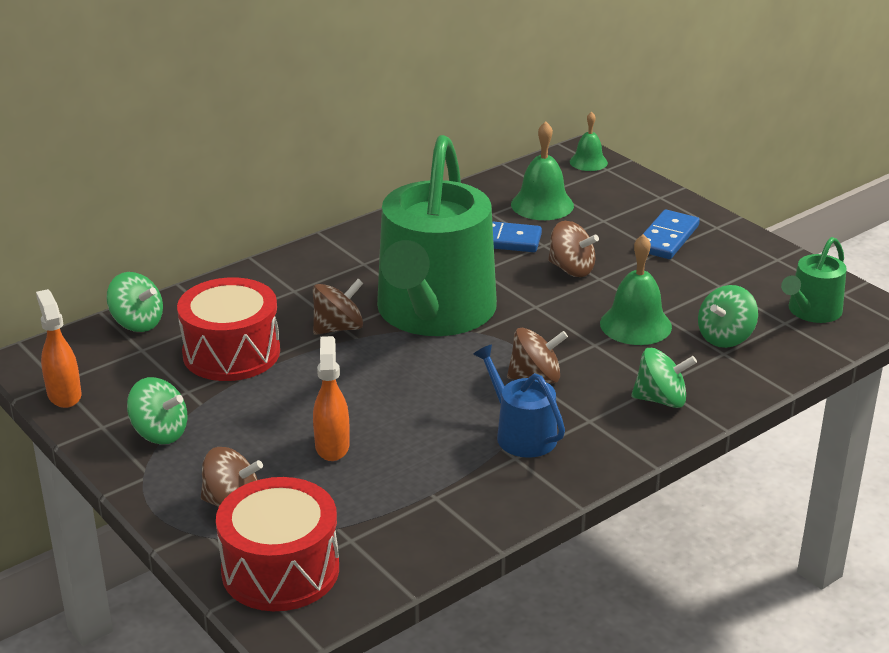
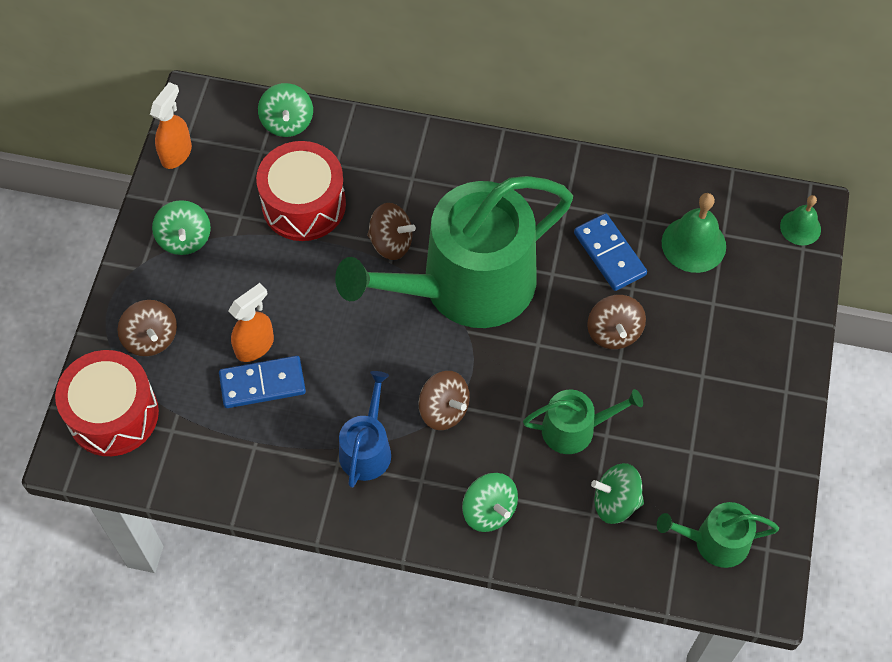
camera: 50 degrees right, 30 degrees up
(635, 325) = (575, 429): green bell -> green watering can
(666, 238) = (729, 367): blue domino -> blue domino (262, 383)

